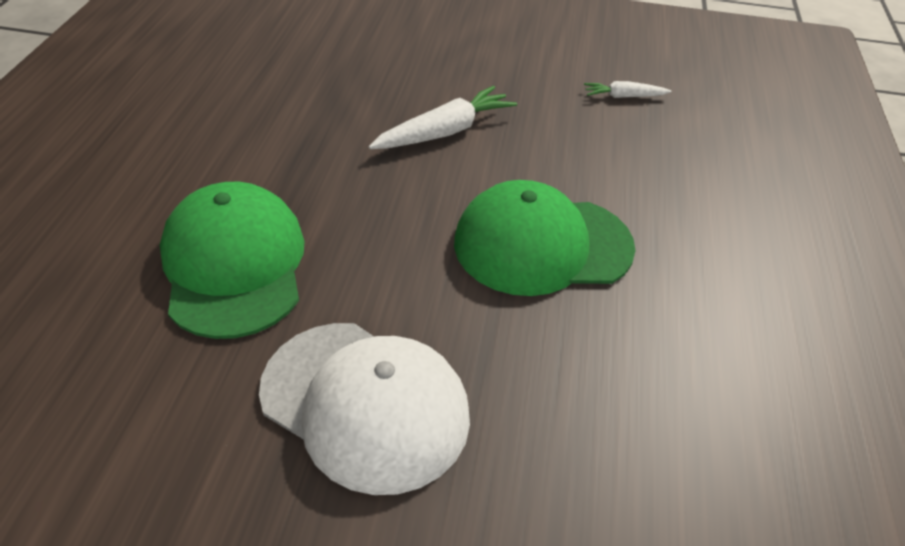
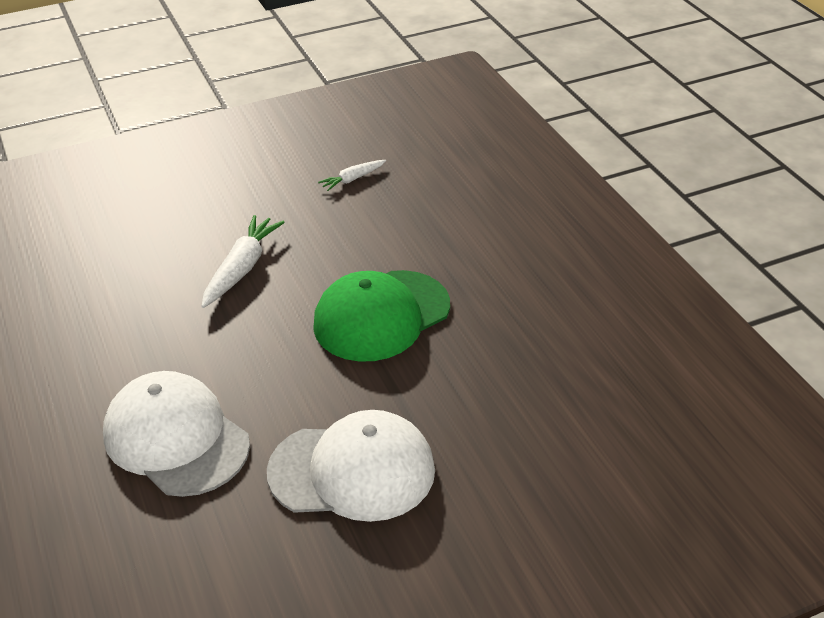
camera: 30 degrees left, 5 degrees down
(234, 264) = (176, 439): green cap -> white cap

